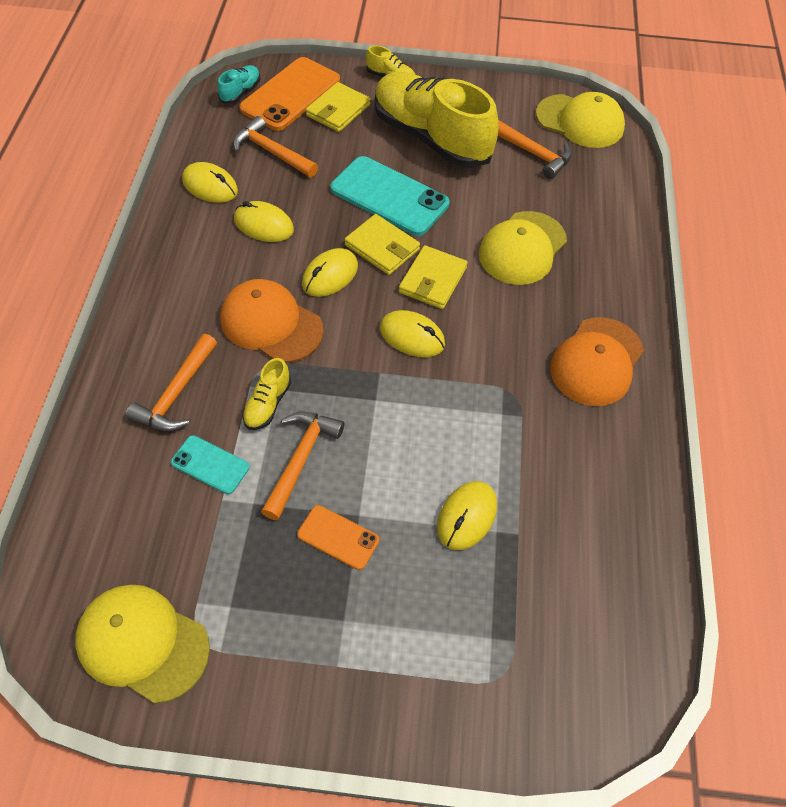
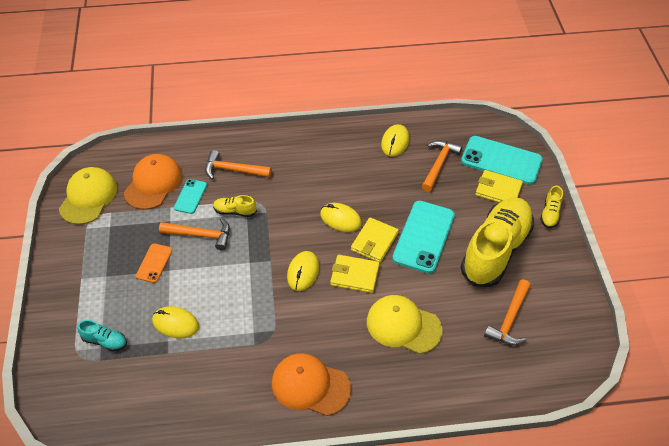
camera: 80 degrees right, 5 degrees down
(240, 92) = (490, 134): turquoise shoe -> turquoise shoe (105, 341)
(264, 225) = (371, 176): yellow mouse -> none
(271, 324) = (293, 199): orange cap -> orange cap (153, 183)
(290, 94) = (501, 160): orange phone -> turquoise phone
(580, 121) = (565, 350): yellow cap -> none

